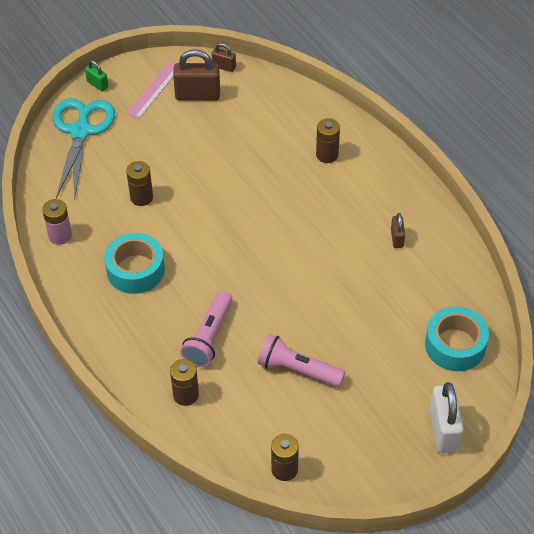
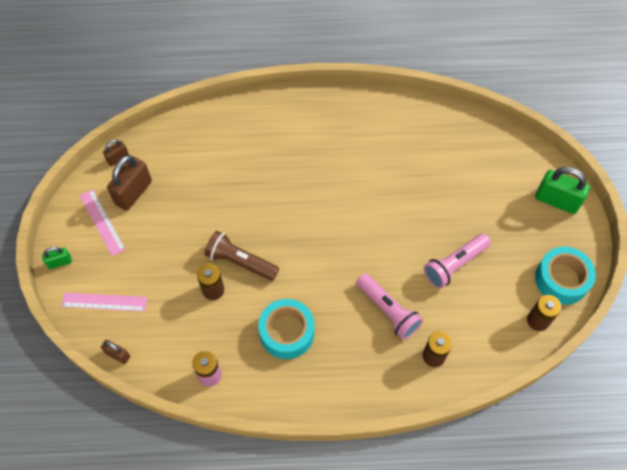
camera: 60 degrees left, 10 degrees up
(81, 131) = (104, 302): turquoise scissors -> pink ruler
(182, 202) = (240, 261): none -> brown flashlight
(327, 155) = (264, 137): brown battery -> none
(397, 238) = (374, 137): brown padlock -> brown padlock (118, 355)
(443, 430) = (556, 201): white padlock -> green padlock
(455, 345) = (490, 154): turquoise tape -> turquoise tape (561, 279)

